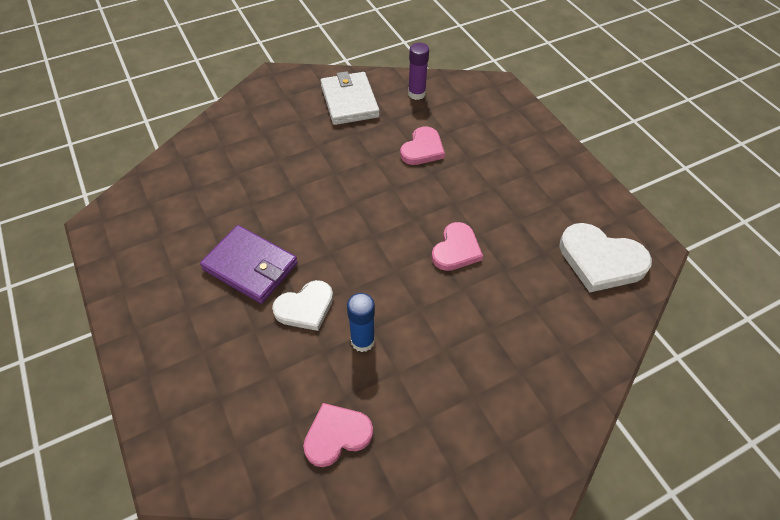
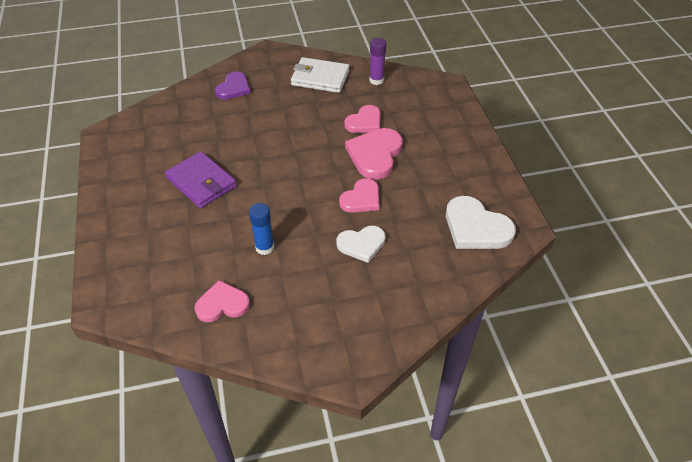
camera: 15 degrees right, 5 degrees down
(248, 131) = (233, 88): none -> purple heart
(305, 307) = (231, 217): white heart -> white heart (361, 244)
(349, 101) = (320, 78): white wallet -> white wallet turned 75 degrees counterclockwise
(450, 189) = (375, 155): none -> pink heart

